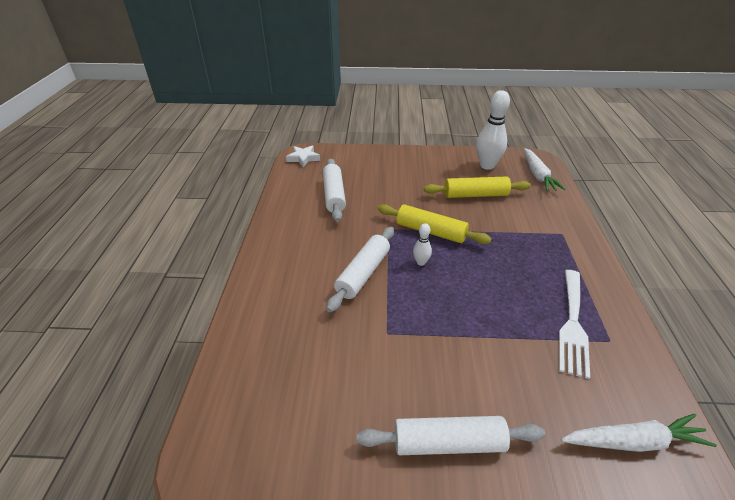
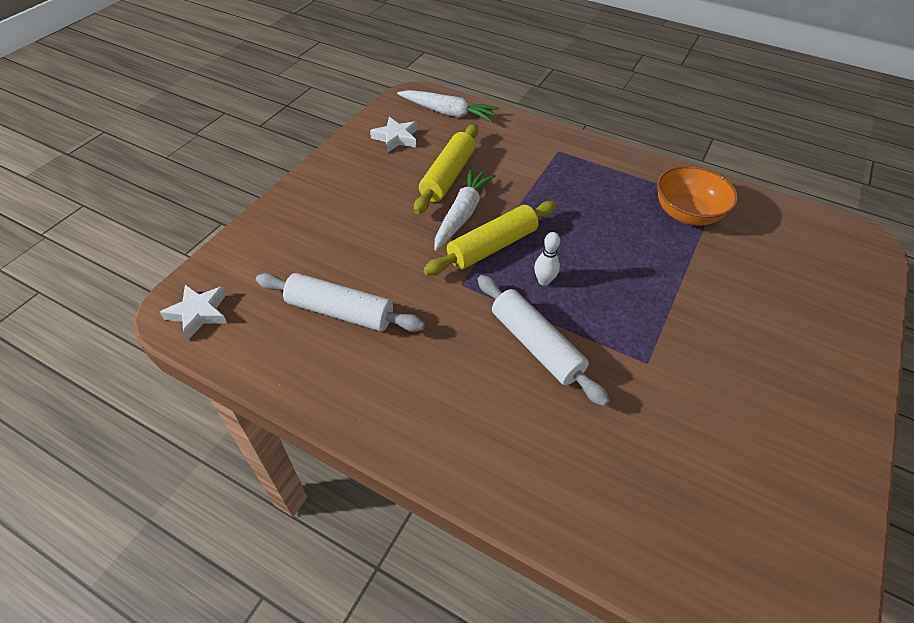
camera: 65 degrees left, 10 degrees up
(448, 443) = (803, 373): white rolling pin -> none
(487, 165) = (396, 138): white bowling pin -> white star
(572, 324) = (687, 214): white fork -> orange bowl
(634, 441) = (819, 249): white carrot -> white carrot (462, 214)

